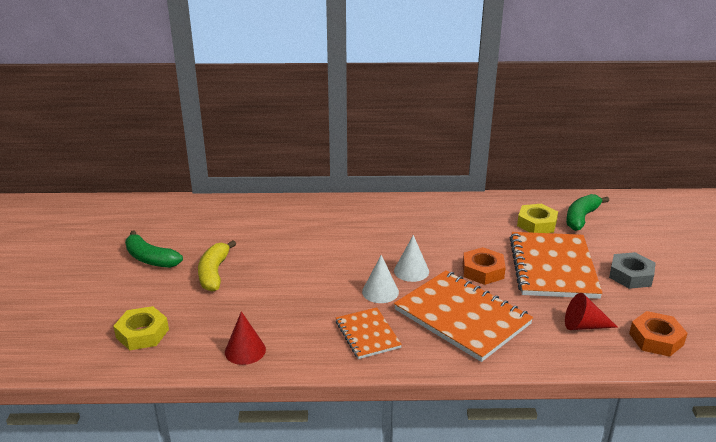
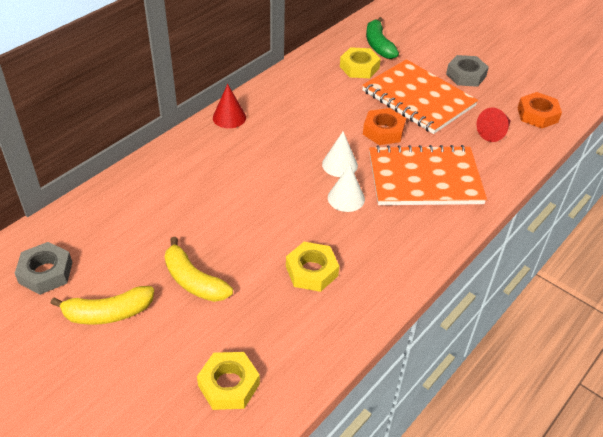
camera: 50 degrees left, 15 degrees up
(150, 259) = (108, 313): green banana -> yellow banana
(157, 222) = (46, 272): none -> grey nut
(245, 350) = (333, 325): red cone -> red cone (229, 117)
(285, 314) = (311, 271): none -> yellow nut
(367, 334) = (391, 240): orange notebook -> none

